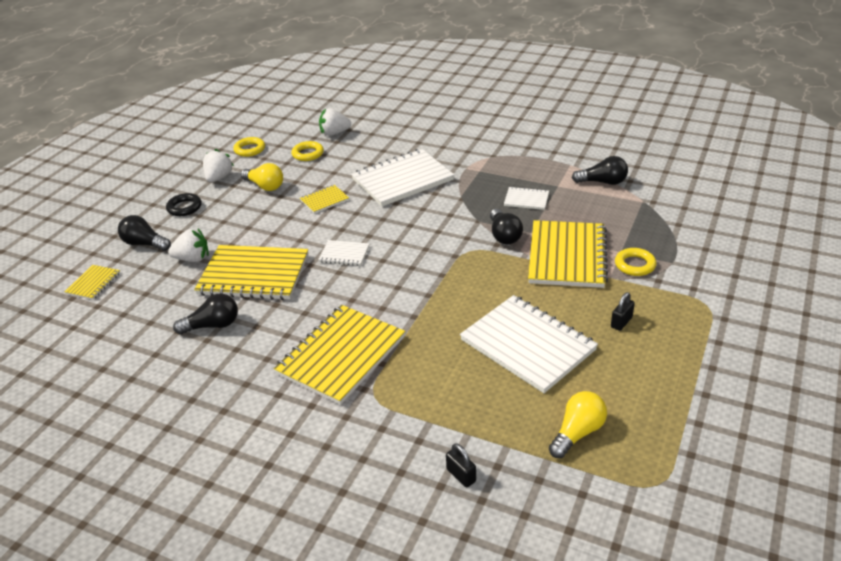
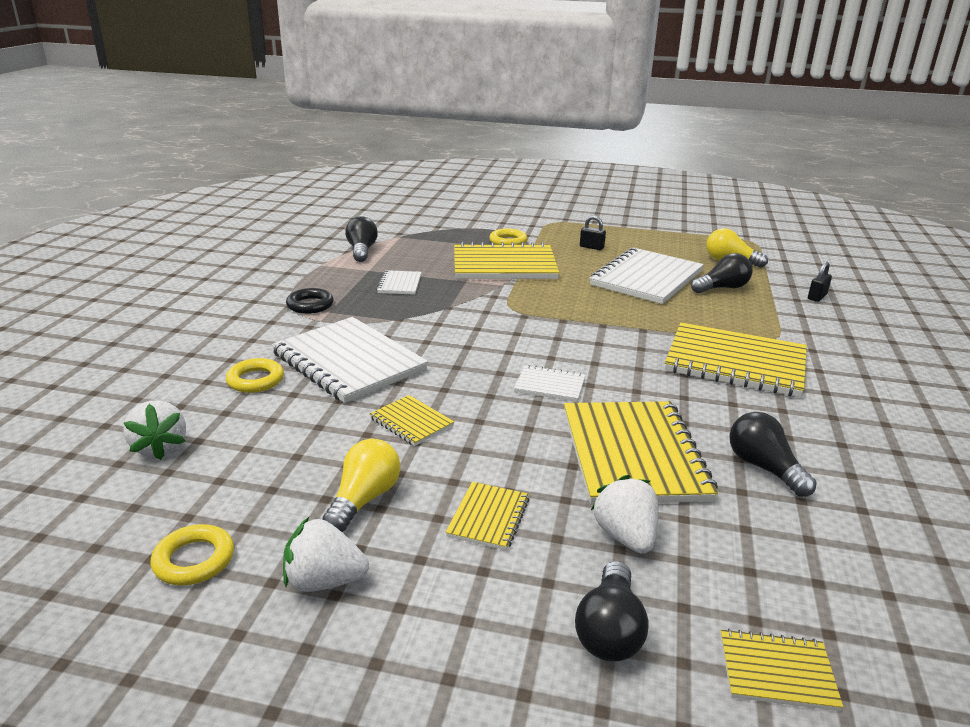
camera: 105 degrees left, 10 degrees down
(184, 207) = (457, 605): black ring -> black ring (310, 305)
(231, 219) = (488, 517): none -> yellow notebook
(308, 154) = (240, 467): yellow ring -> yellow ring (255, 380)
(344, 254) = (550, 385): white notebook -> white notebook turned 75 degrees counterclockwise
(504, 235) = (476, 293): black light bulb -> black light bulb (722, 288)

